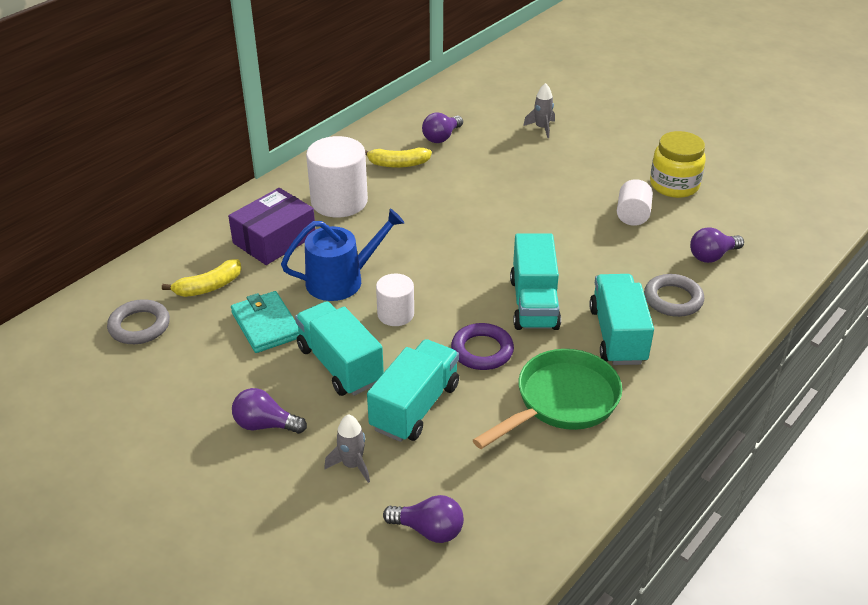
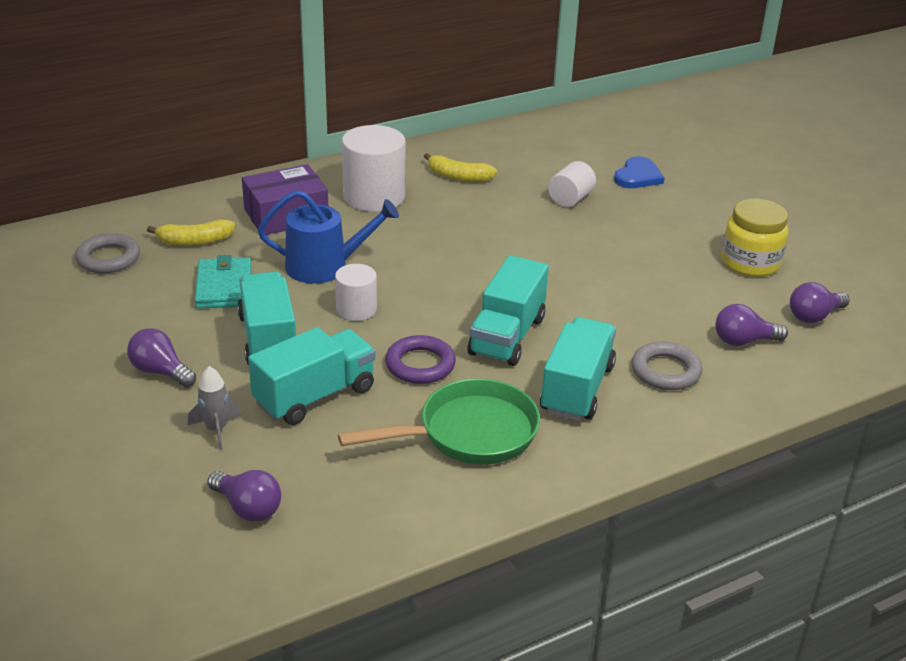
camera: 20 degrees right, 5 degrees down
(441, 137) = (522, 162): purple light bulb -> purple light bulb (814, 316)
(542, 128) = (638, 176): grey rocket -> blue heart
(632, 215) = (679, 280): white cylinder -> white cylinder (570, 199)

